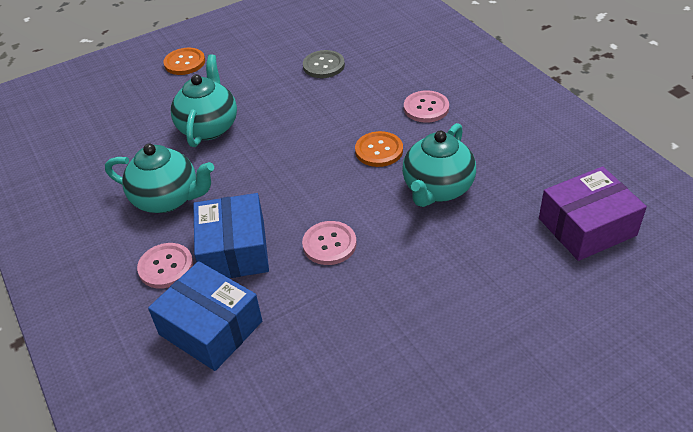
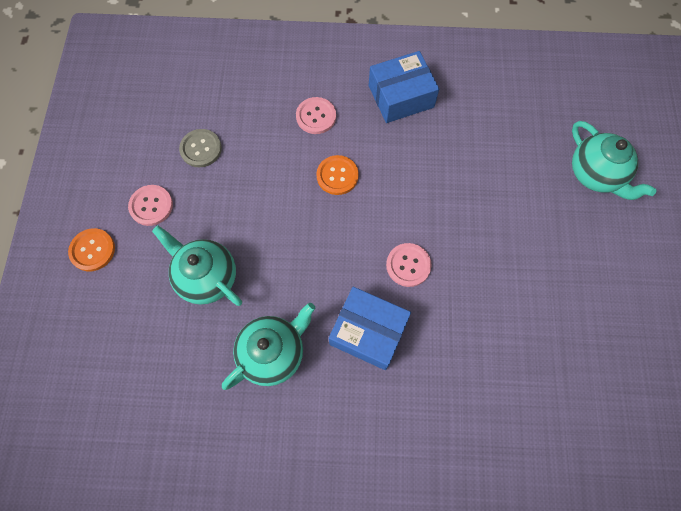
camera: 60 degrees left, 25 degrees up
(166, 267) = (350, 389): pink button -> pink button (151, 206)
(211, 328) = (433, 386): blue box -> blue box (401, 96)
(437, 189) = (405, 166): turquoise teapot -> turquoise teapot (595, 174)
(587, 227) = (500, 111): purple box -> none

